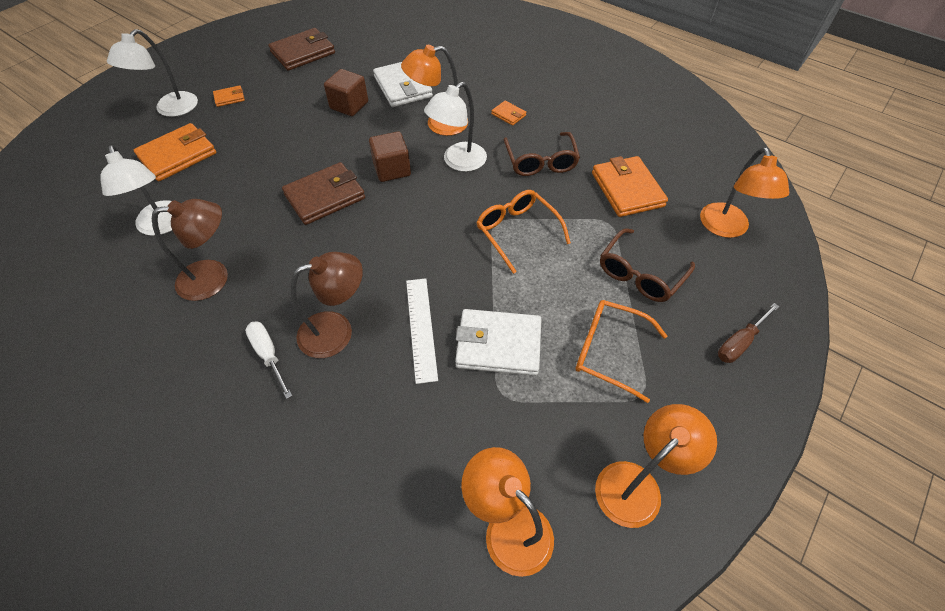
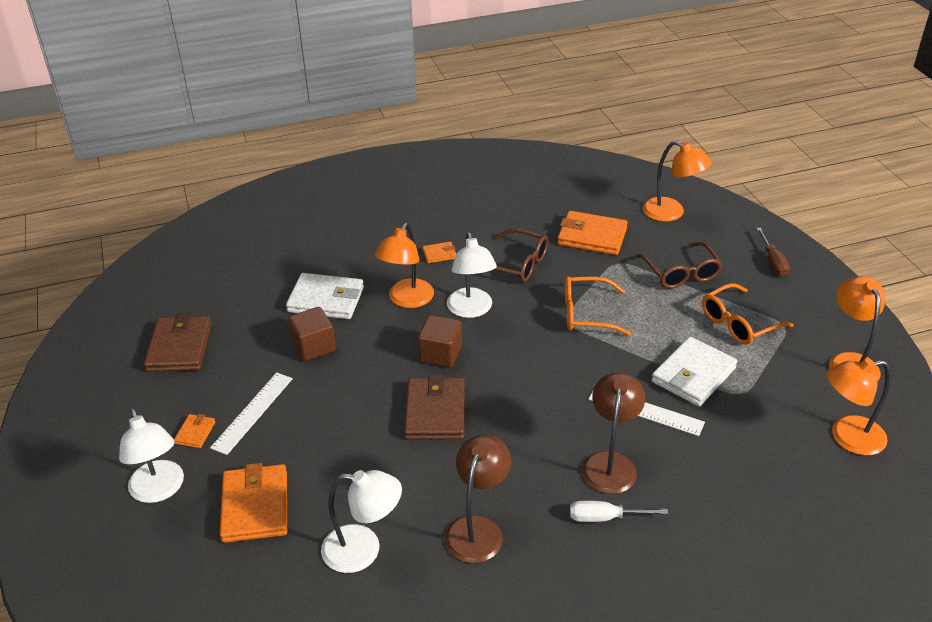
camera: 55 degrees left, 15 degrees down
(264, 111) = (252, 412): none -> white ruler

